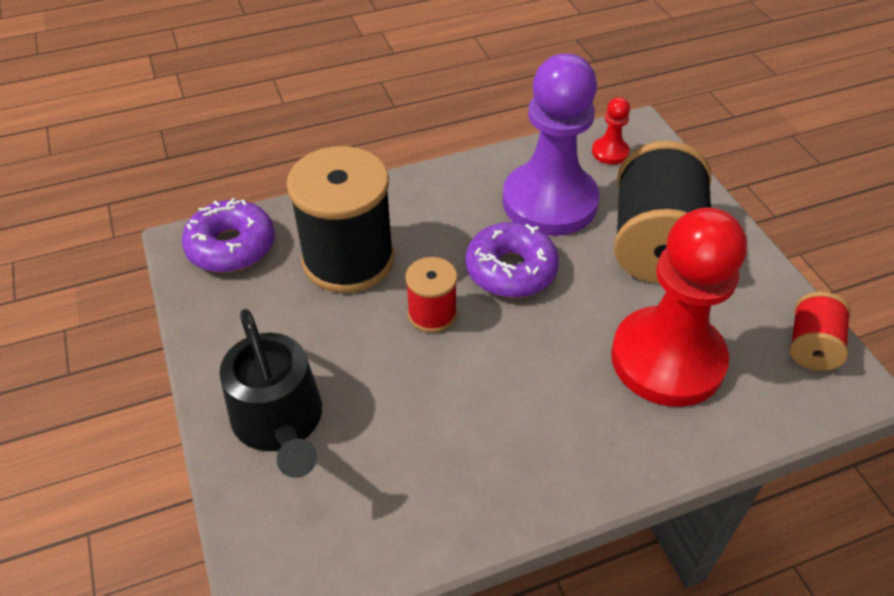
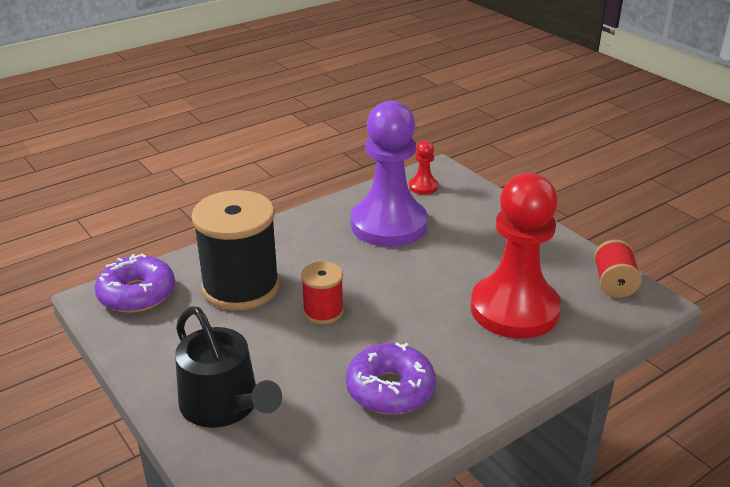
camera: 15 degrees left, 15 degrees down
(511, 270) = (375, 273): purple donut -> purple donut (390, 389)
(655, 245) = (478, 240): black spool -> none

